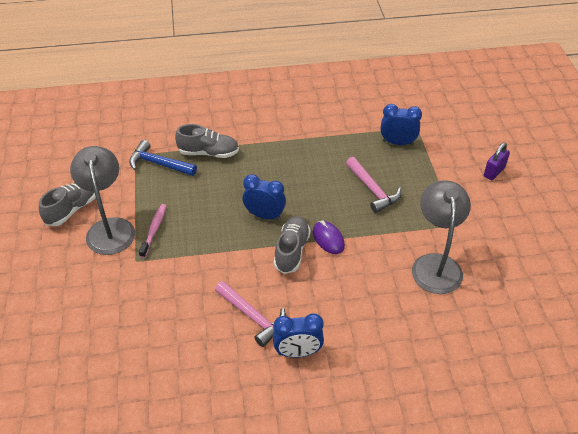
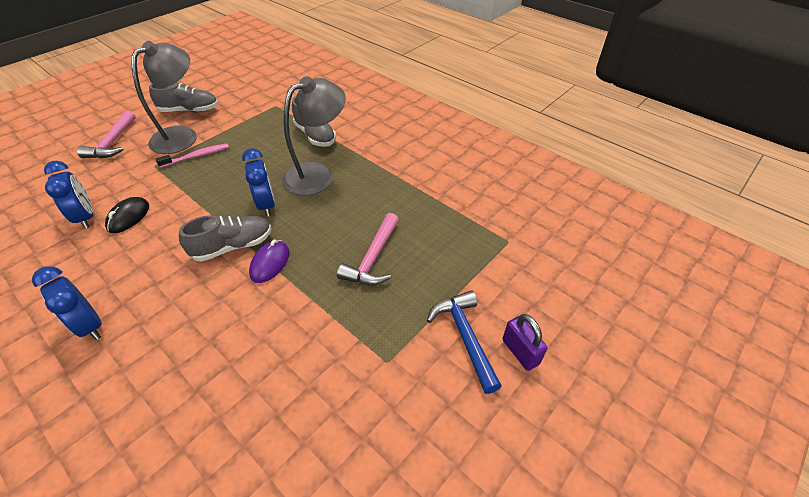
camera: 50 degrees right, 0 degrees up
(159, 164) = (276, 120): blue hammer -> blue hammer (465, 337)
(193, 297) = (129, 217): none -> black mouse
(252, 316) = (124, 266): pink hammer -> pink hammer (113, 142)
(397, 143) = (465, 239): blue clock -> blue clock (86, 217)
(435, 264) = (302, 378): grey lamp -> grey lamp (318, 174)
(494, 172) = (520, 352): purple padlock -> purple padlock turned 60 degrees clockwise

